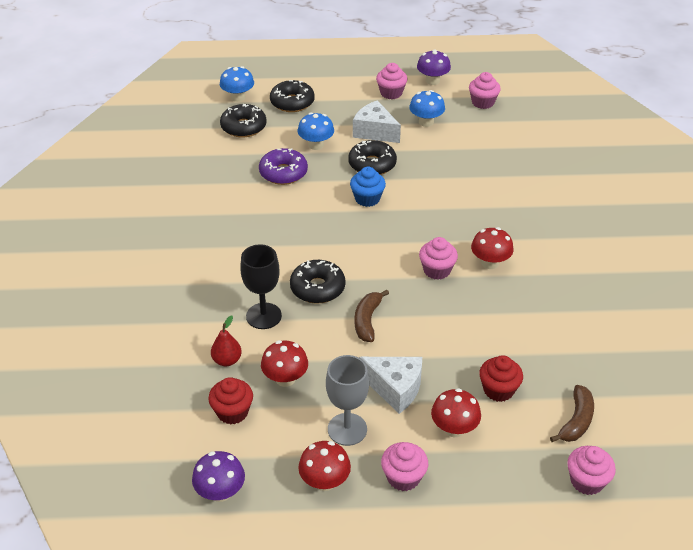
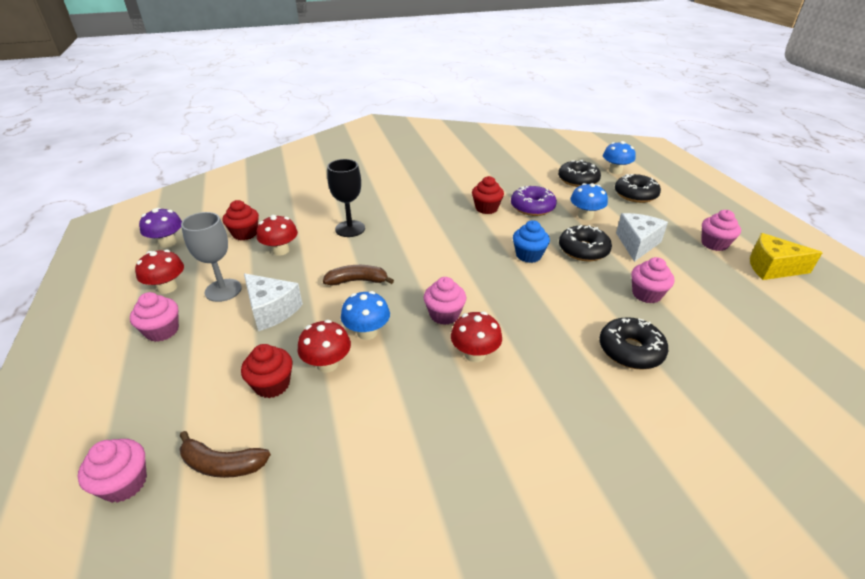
camera: 75 degrees right, 5 degrees down
(227, 360) = (298, 222): red pear -> none
(270, 204) = (486, 208): none -> red cupcake
(317, 288) = (391, 248): black donut -> black donut (630, 350)
(395, 388) = (272, 310): white cheese -> white cheese turned 60 degrees counterclockwise
(426, 122) = (688, 274): blue mushroom -> blue mushroom (367, 332)
(432, 81) = (772, 268): purple mushroom -> yellow cheese
(454, 428) = (218, 357): red mushroom -> red mushroom (327, 364)
(483, 102) = (776, 312): pink cupcake -> pink cupcake (646, 294)

